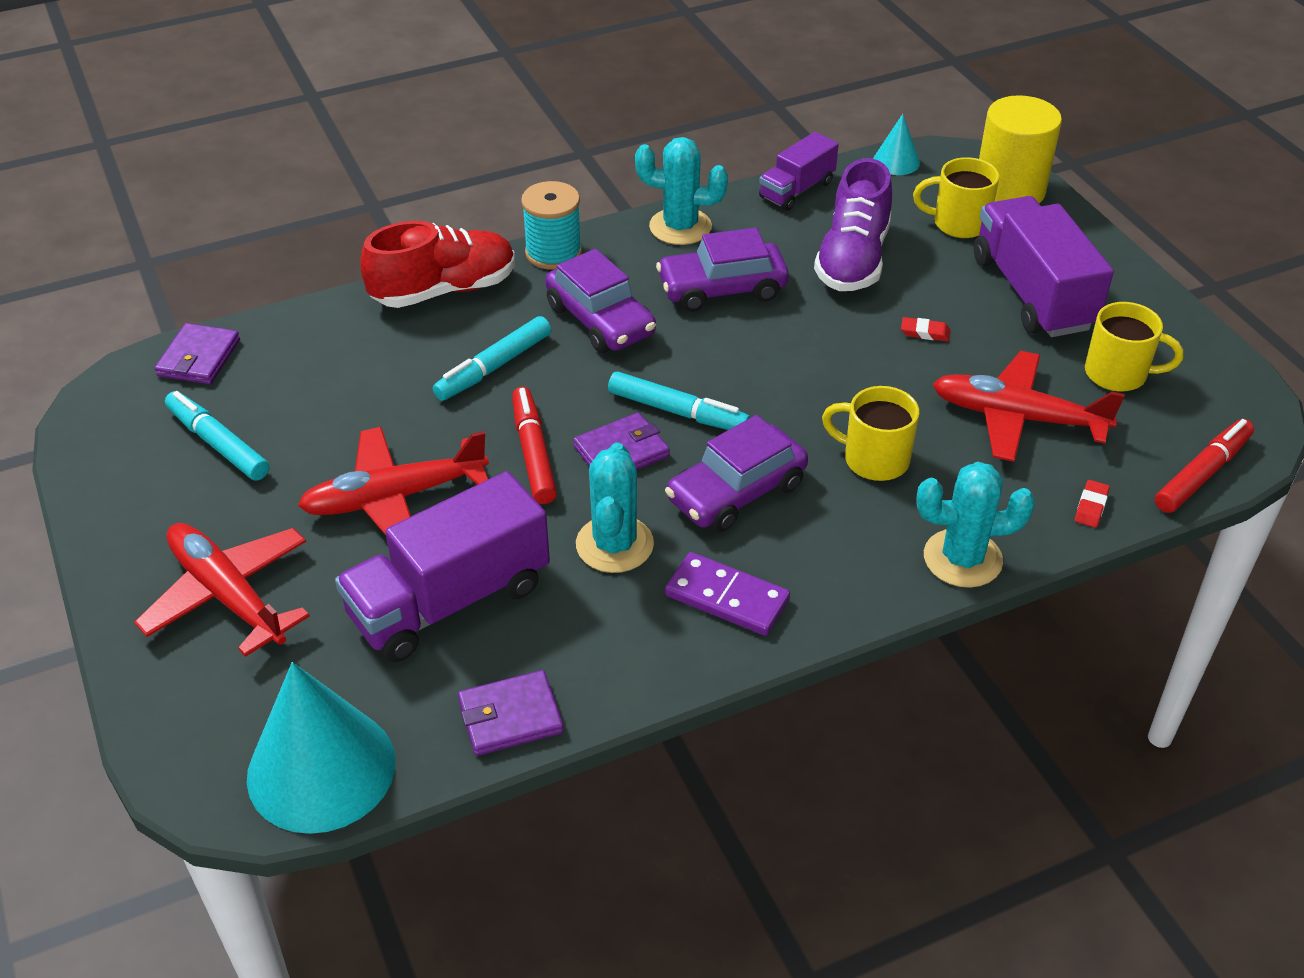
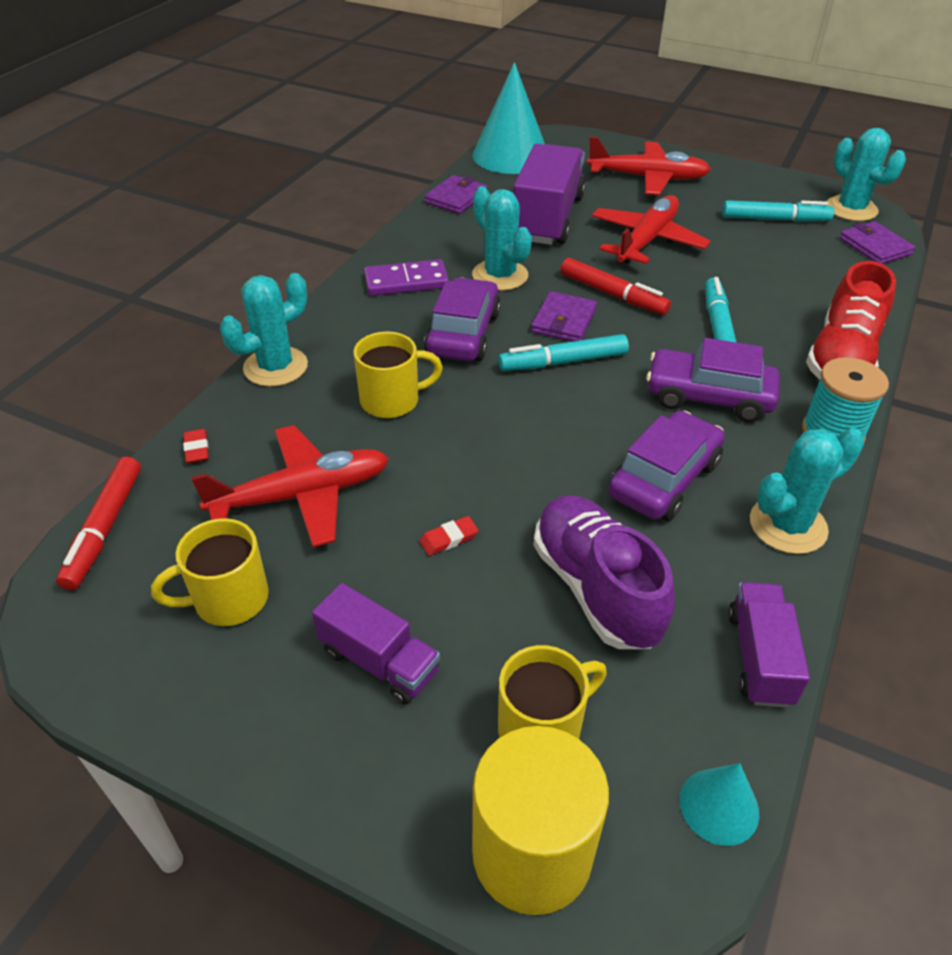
camera: 140 degrees right, 0 degrees up
(120, 409) = (851, 209): none -> turquoise cactus
(1032, 293) = (379, 661): purple truck -> purple truck, size x0.57

